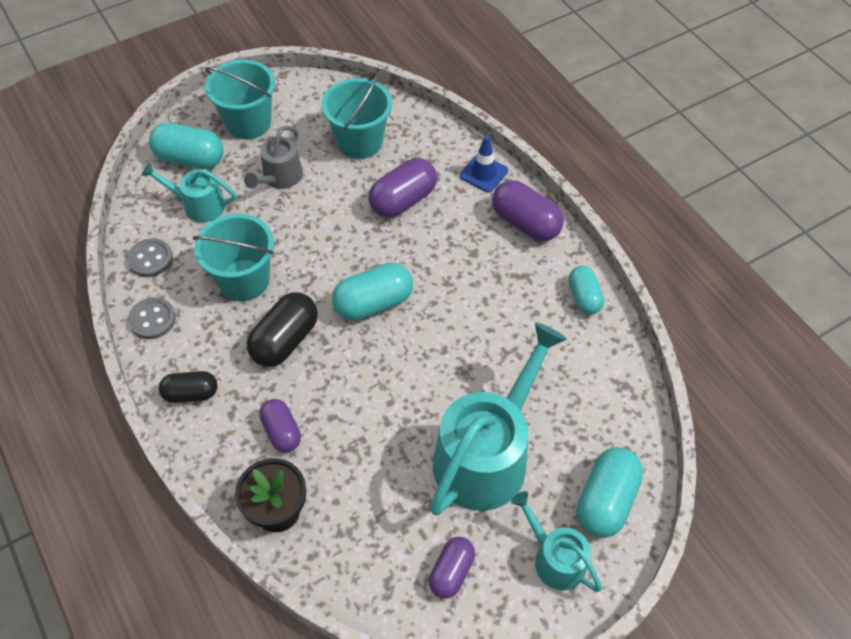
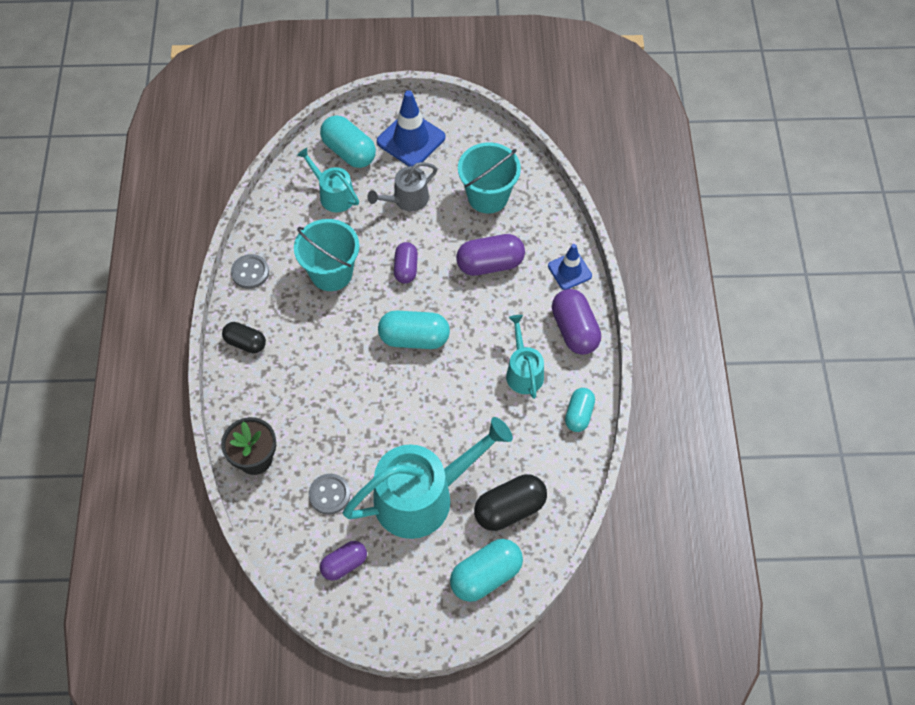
camera: 30 degrees right, 5 degrees up
(150, 259) = (275, 223): grey button -> grey button (329, 494)
(248, 123) = (411, 139): turquoise bucket -> blue traffic cone
(281, 432) = (290, 403): purple capsule -> purple capsule (406, 268)
(285, 340) = (333, 335): black capsule -> black capsule (509, 509)
(555, 558) = (421, 595): turquoise watering can -> turquoise watering can (523, 372)

